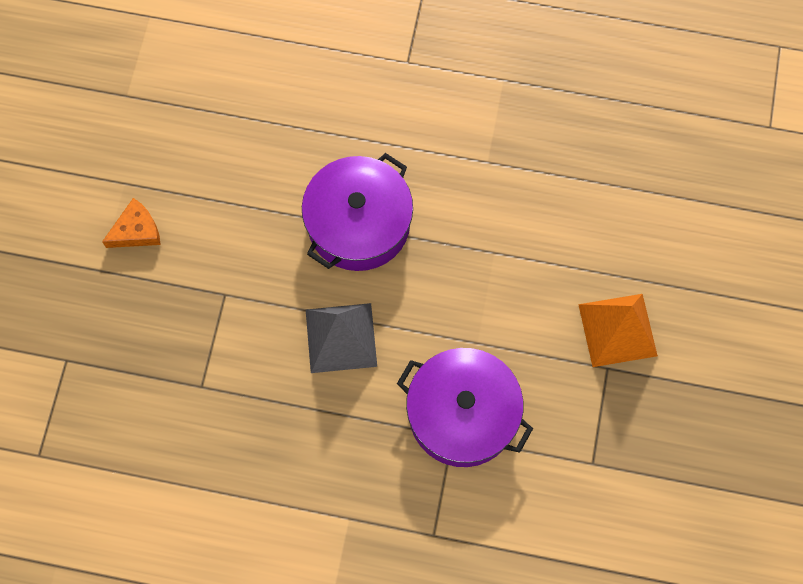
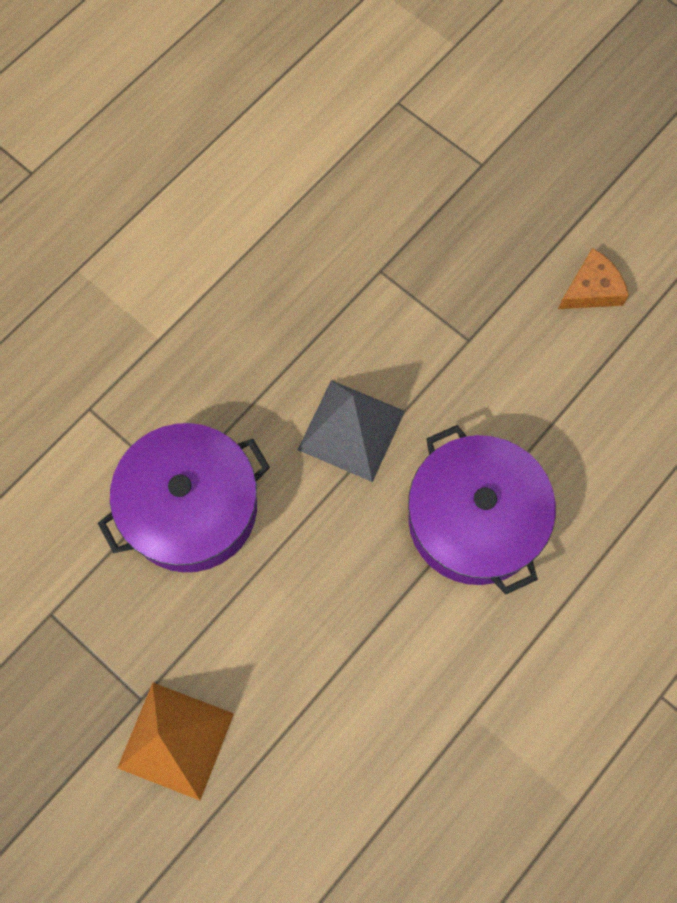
camera: 120 degrees right, 0 degrees up
(136, 231) = (591, 289): orange cheese -> orange cheese turned 120 degrees counterclockwise

